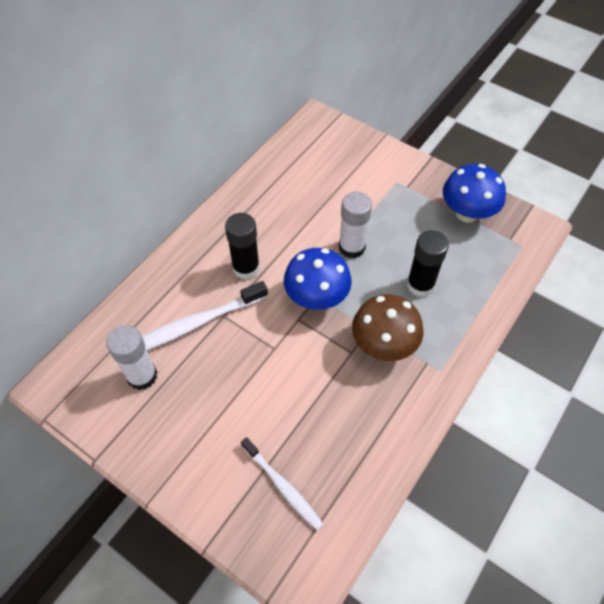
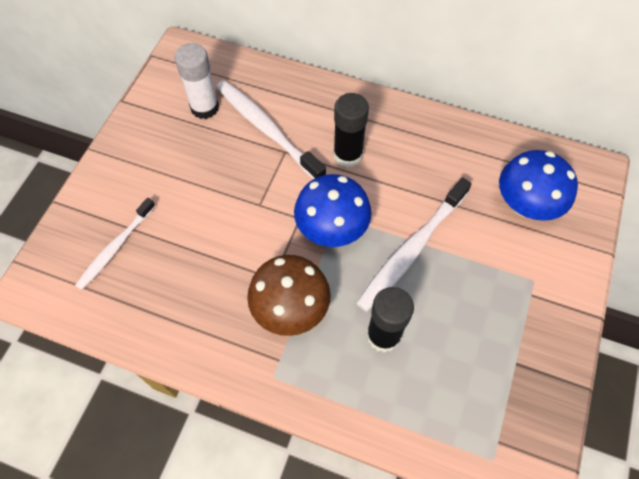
camera: 75 degrees right, 5 degrees up
(352, 247) = (411, 250): white glue stick -> white toothbrush
(467, 213) = (519, 377): blue mushroom -> blue mushroom (525, 205)

